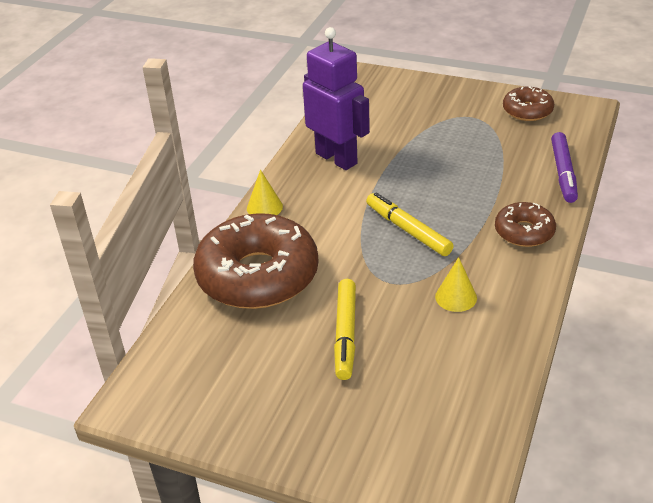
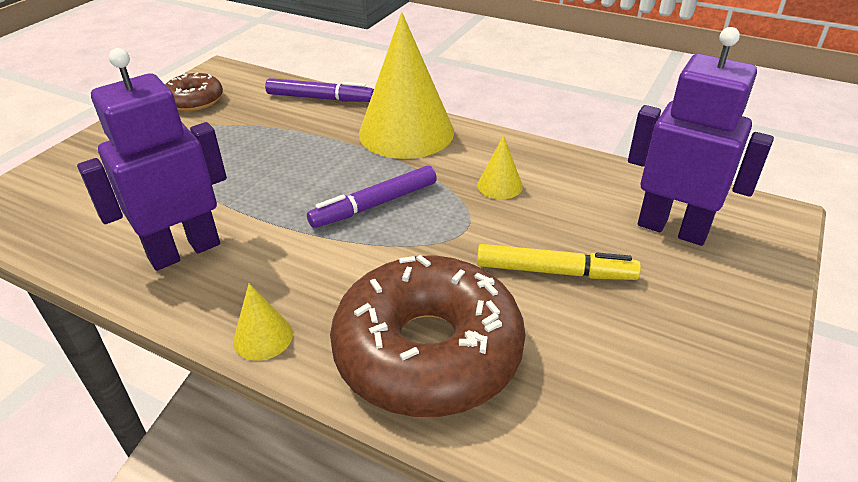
camera: 85 degrees left, 0 degrees up
(408, 230) = (375, 205): yellow marker -> purple marker
(419, 412) = (672, 229): none -> purple robot
(524, 232) = (406, 132): brown donut -> yellow cone

